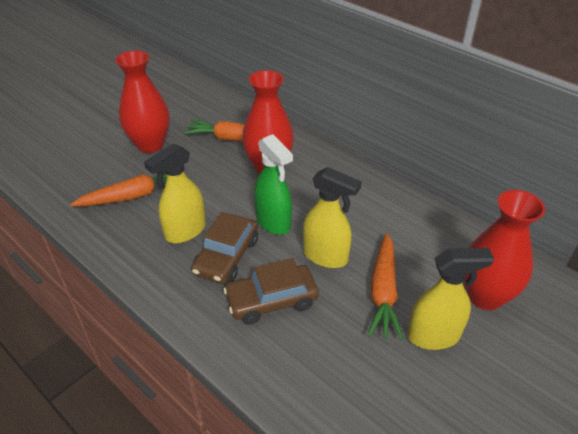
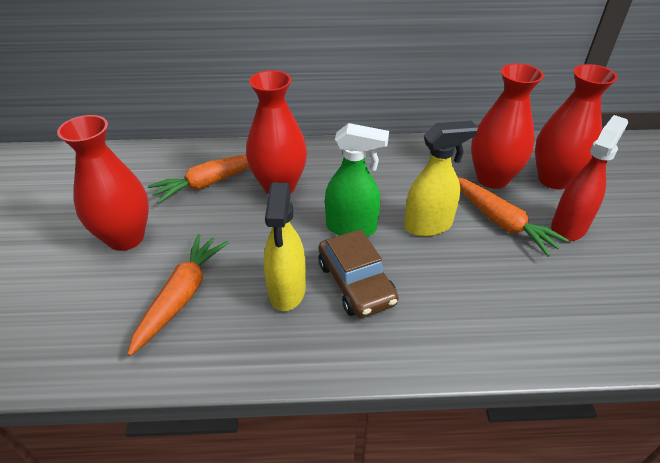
camera: 45 degrees left, 0 degrees up
(271, 300) = (442, 289): brown car -> none
(429, 259) = (492, 178): none -> red vase
(434, 336) = (569, 227): yellow spray bottle -> red spray bottle

